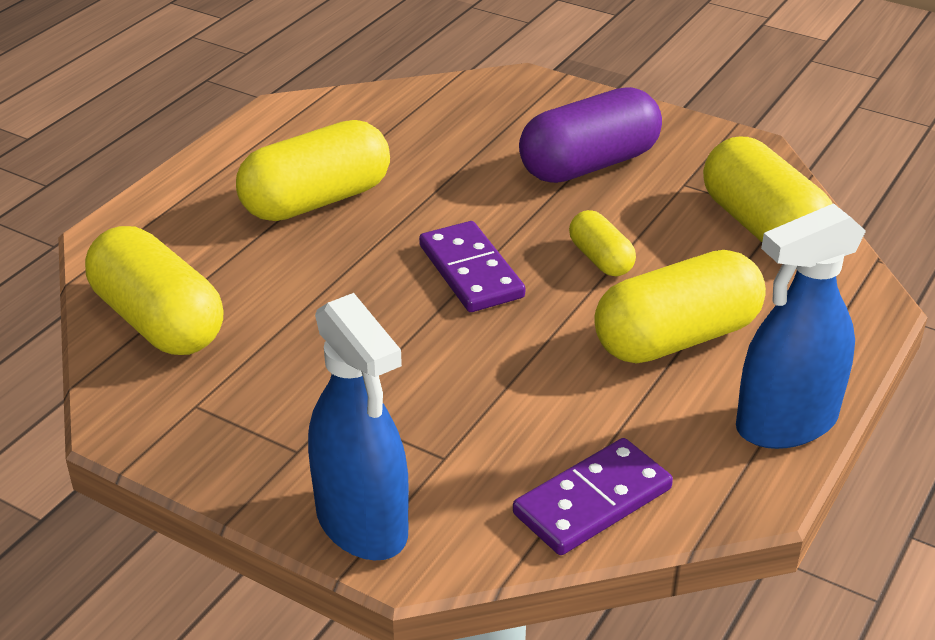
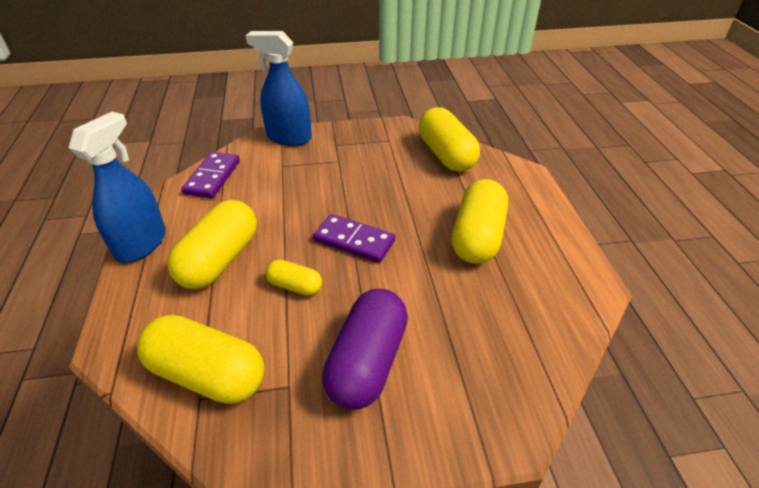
camera: 140 degrees right, 5 degrees up
(158, 321) = (446, 155): yellow capsule -> yellow capsule turned 60 degrees clockwise

